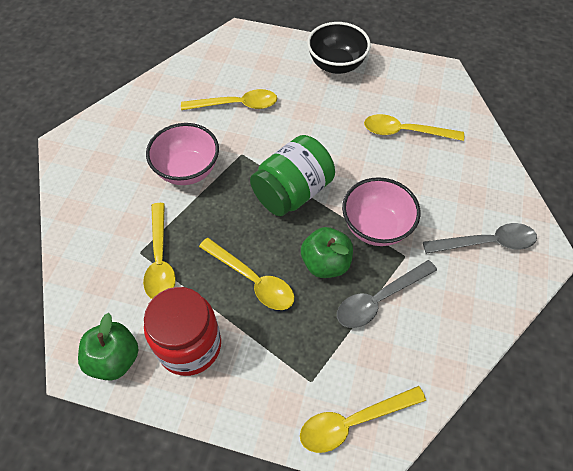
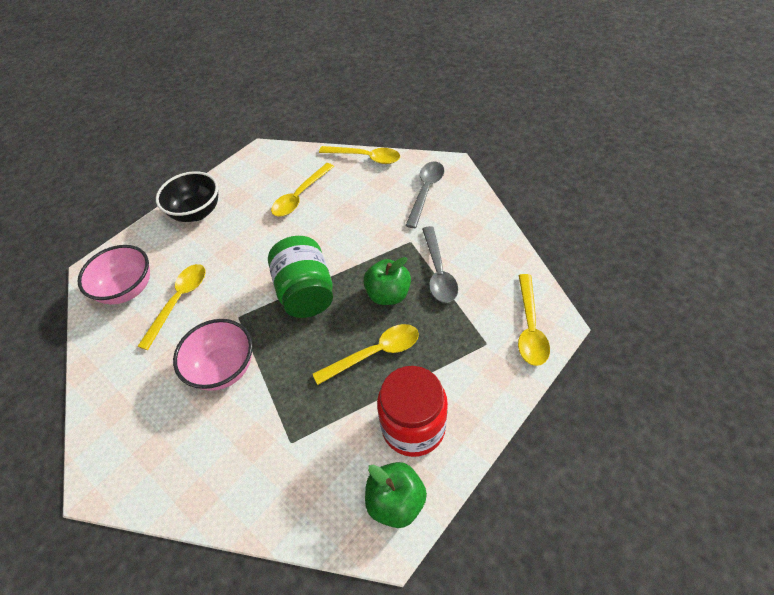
camera: 60 degrees left, 5 degrees down
(160, 259) = (310, 425): yellow spoon -> yellow spoon (365, 157)
(376, 227) = (375, 249): pink bowl -> pink bowl (128, 289)

